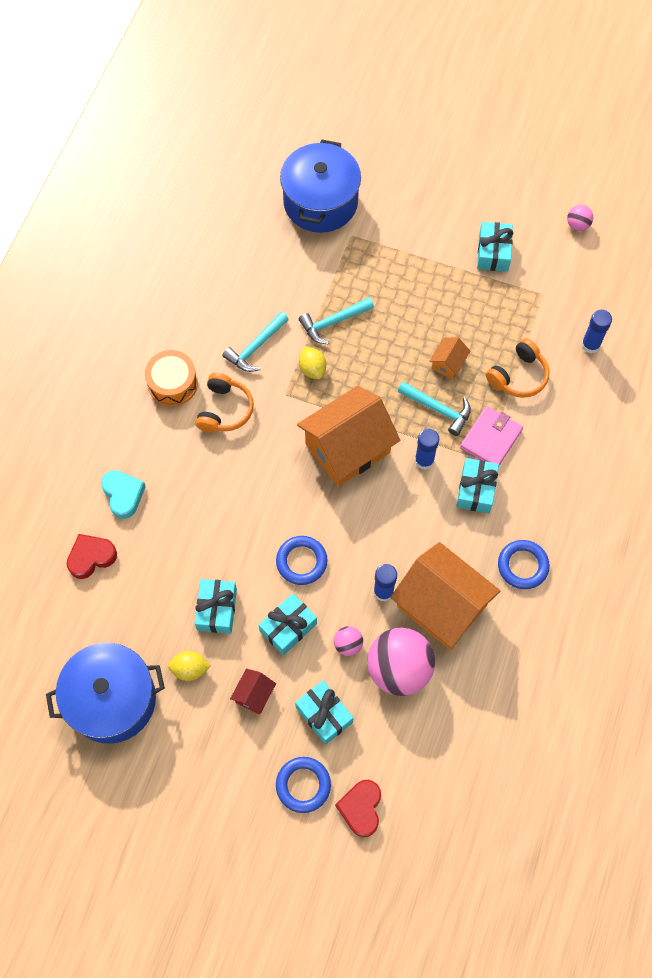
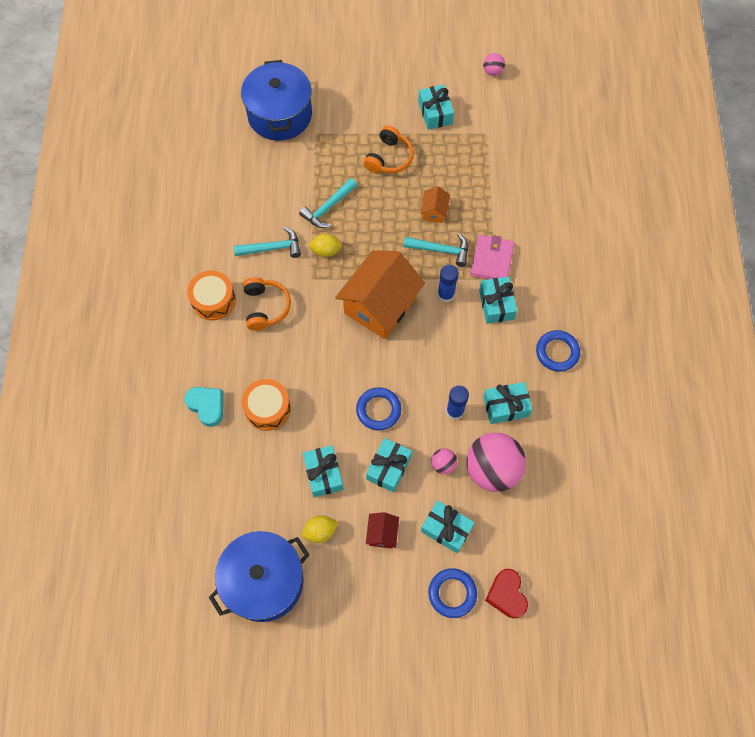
camera: 20 degrees left, 0 degrees up
(91, 557) = (199, 468): red heart -> none
(185, 519) = (267, 408): none -> orange drum
(256, 347) = (272, 248): turquoise hammer -> turquoise hammer turned 120 degrees counterclockwise
(312, 369) = (326, 251): yellow lemon -> yellow lemon turned 45 degrees counterclockwise
(441, 605) = (506, 406): orange house -> turquoise gift
(518, 376) = (494, 203): orange headphones -> orange headphones (389, 158)
(590, 345) = (540, 161): blue glue stick -> none

